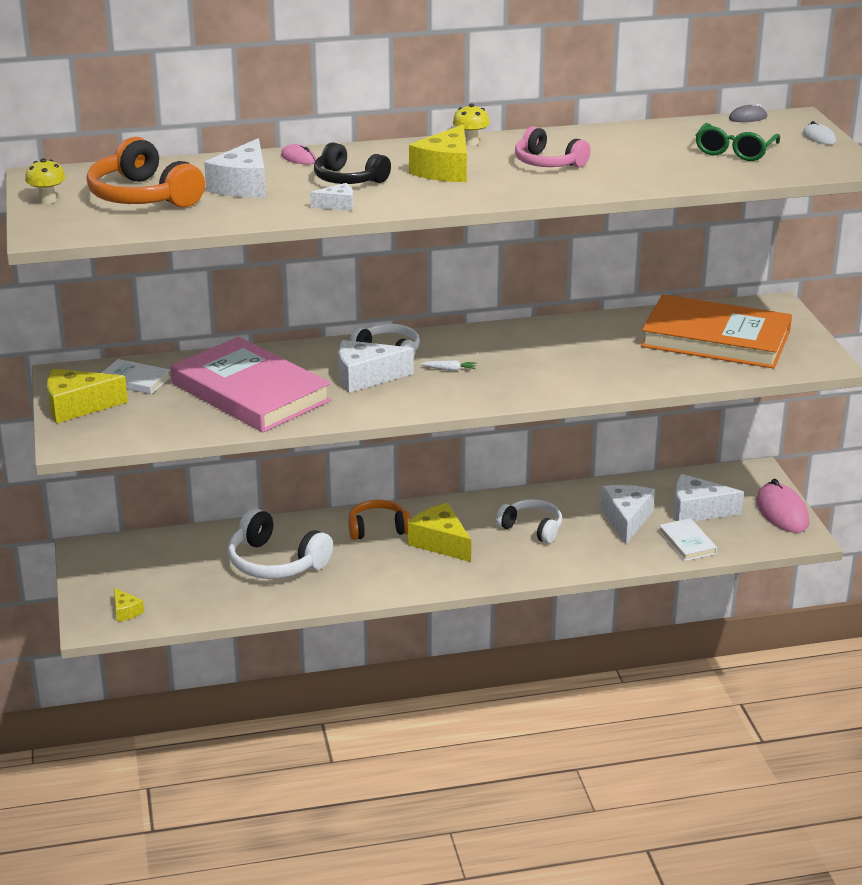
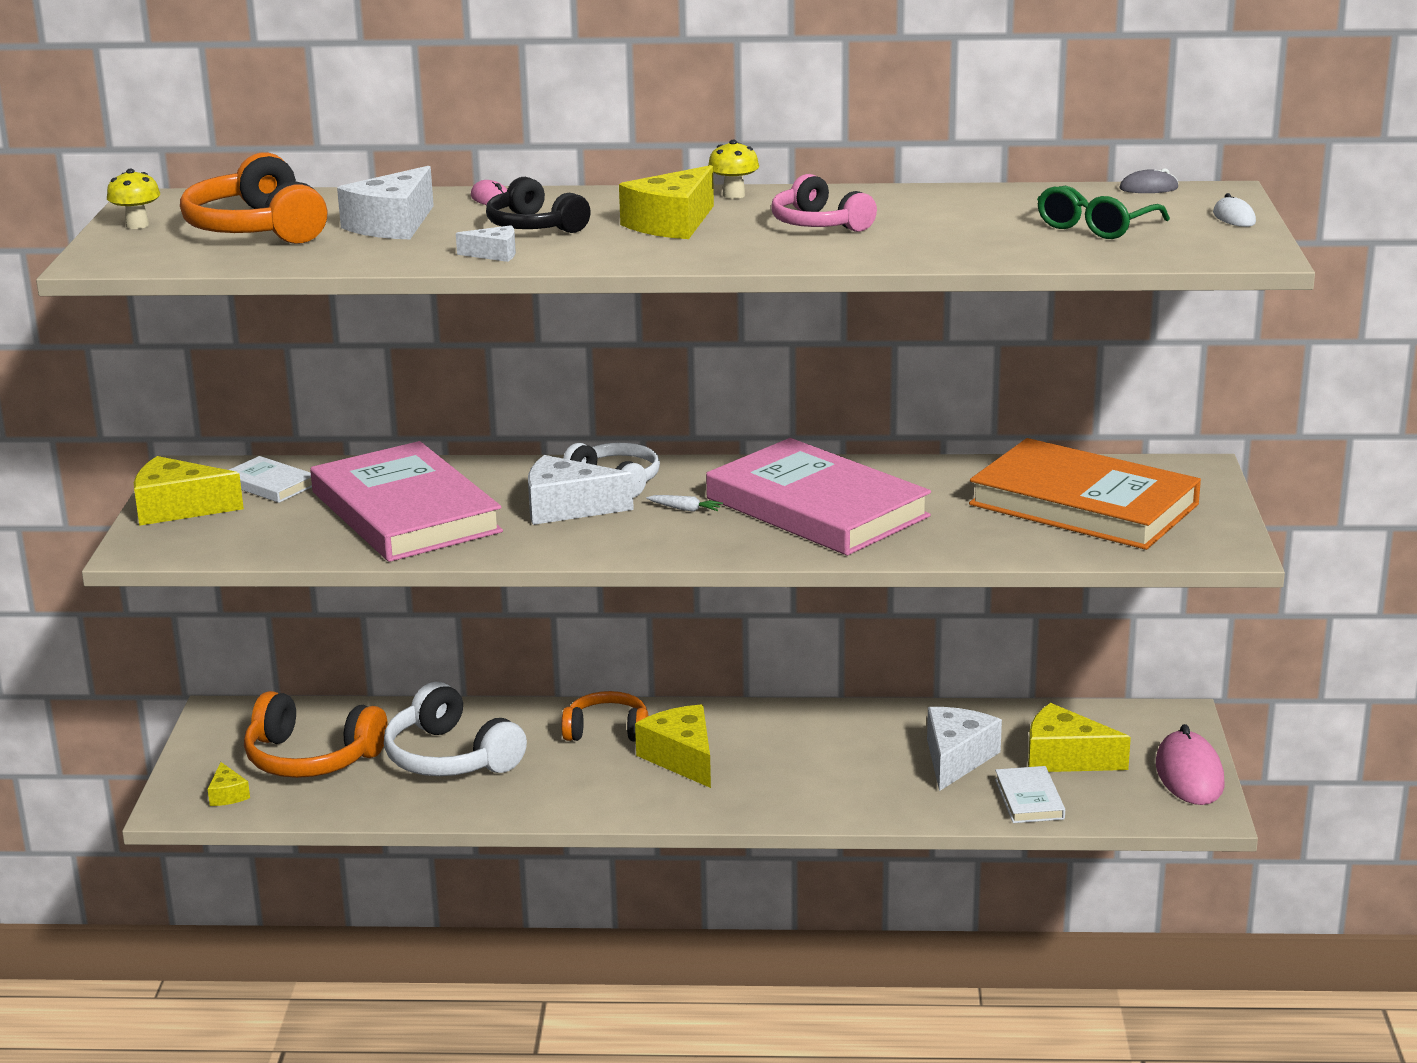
camera: 15 degrees right, 5 degrees down
(173, 576) = (311, 758): none -> orange headphones
(532, 528) = (817, 754): white headphones -> none
(539, 359) = (817, 507): none -> pink book
(697, 510) = (1065, 758): white cheese -> yellow cheese

